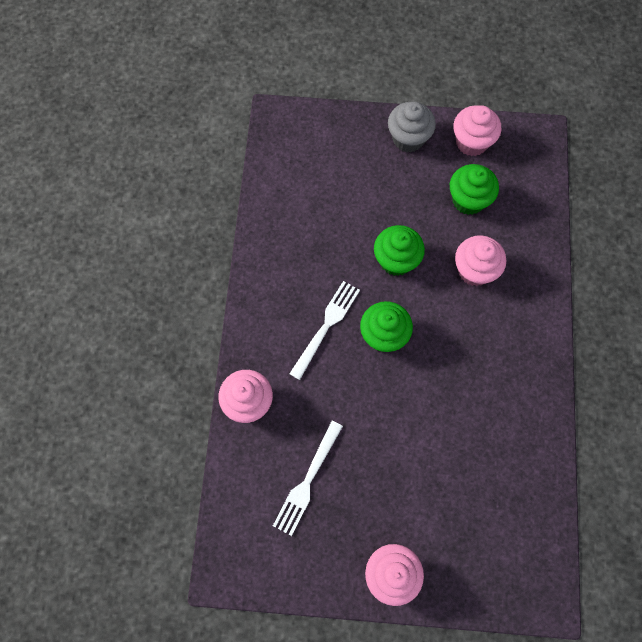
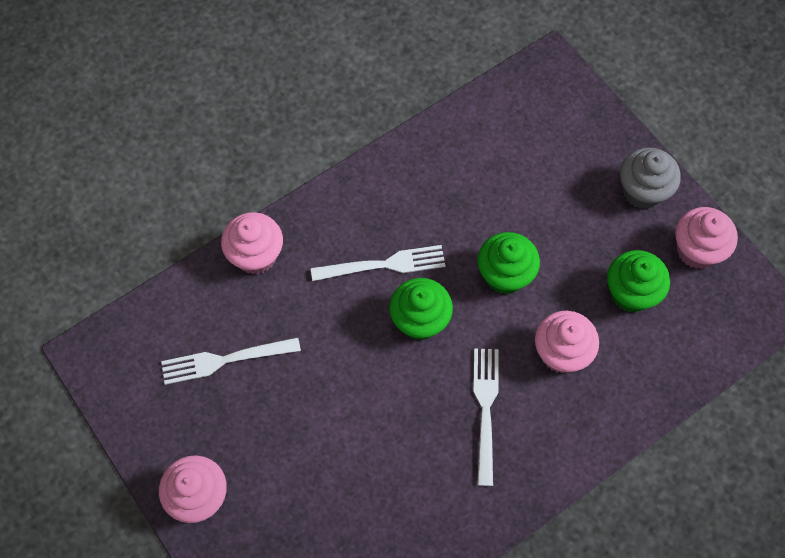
camera: 50 degrees right, 5 degrees down
(475, 344) = (485, 410): none -> white fork

